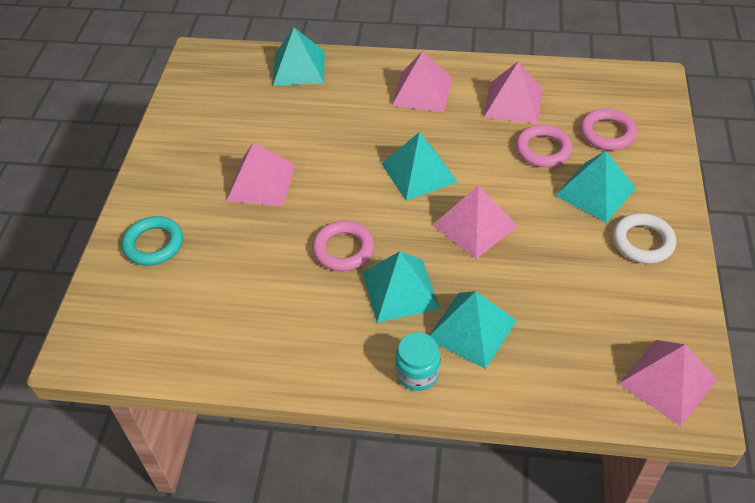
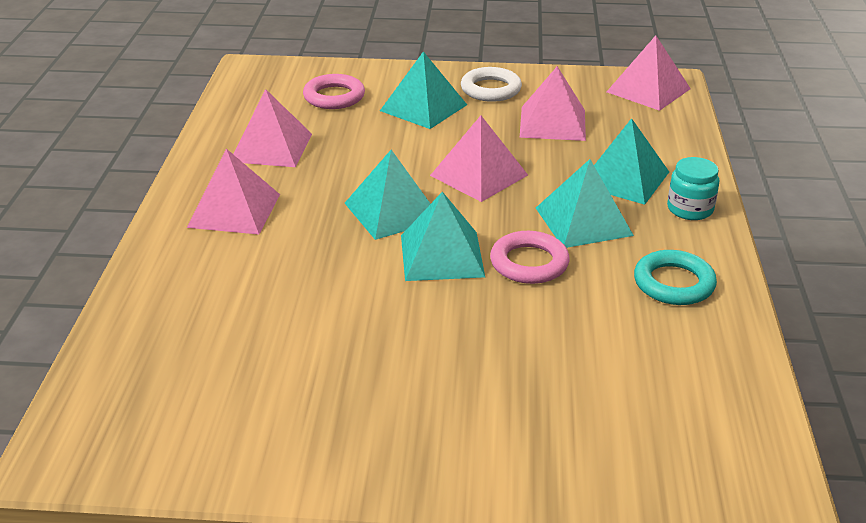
camera: 95 degrees left, 15 degrees down
(154, 244) = (548, 444): turquoise ring -> turquoise ring (673, 283)
(261, 182) = (411, 343): pink pyramid -> pink pyramid (553, 123)
(299, 68) = (143, 324): turquoise pyramid -> turquoise pyramid (441, 255)
(543, 150) = (357, 132): pink ring -> none

